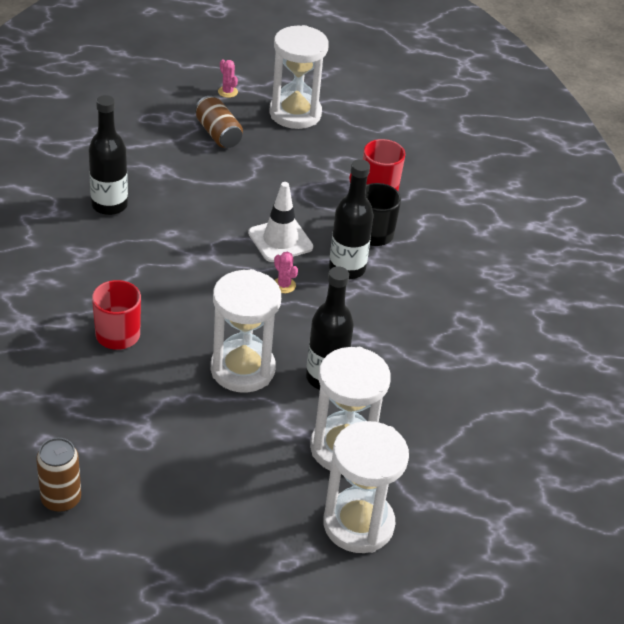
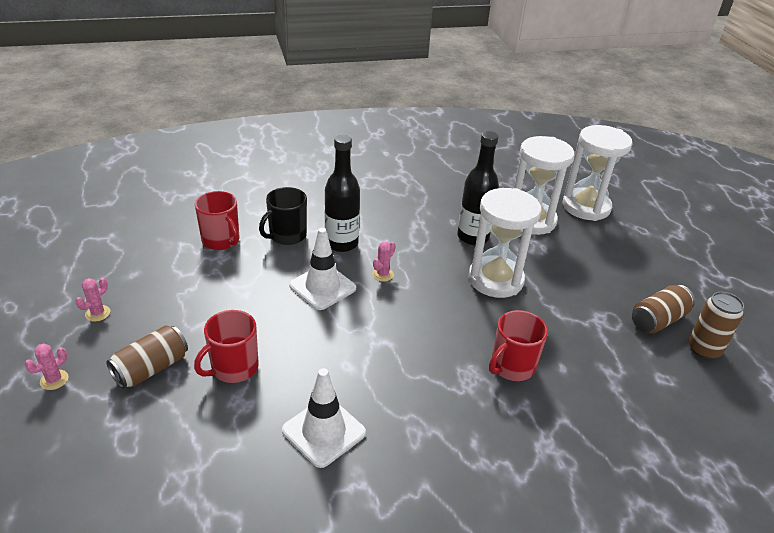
camera: 105 degrees left, 5 degrees down
(109, 205) = (323, 431): black bottle -> white traffic cone
(120, 482) = (658, 320): none -> brown can
(199, 172) = (233, 368): none -> red mug
(295, 113) = (97, 313): white hourglass -> pink cactus

